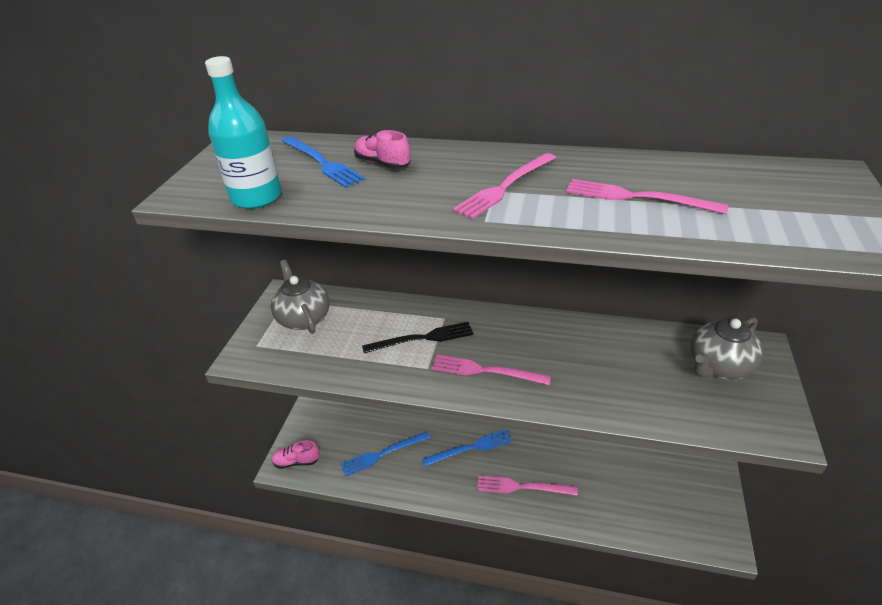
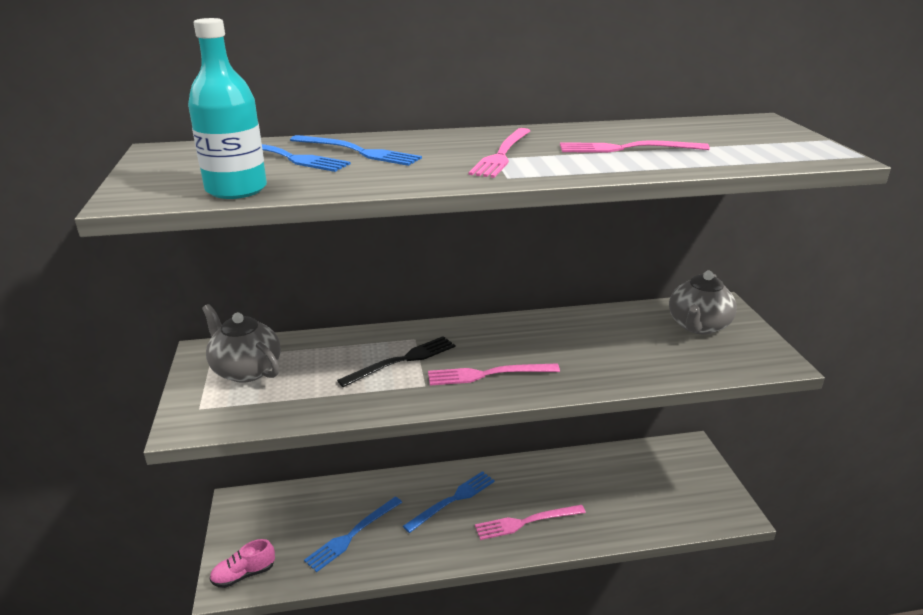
camera: 25 degrees left, 10 degrees down
(382, 164) = (357, 152): pink shoe -> blue fork

